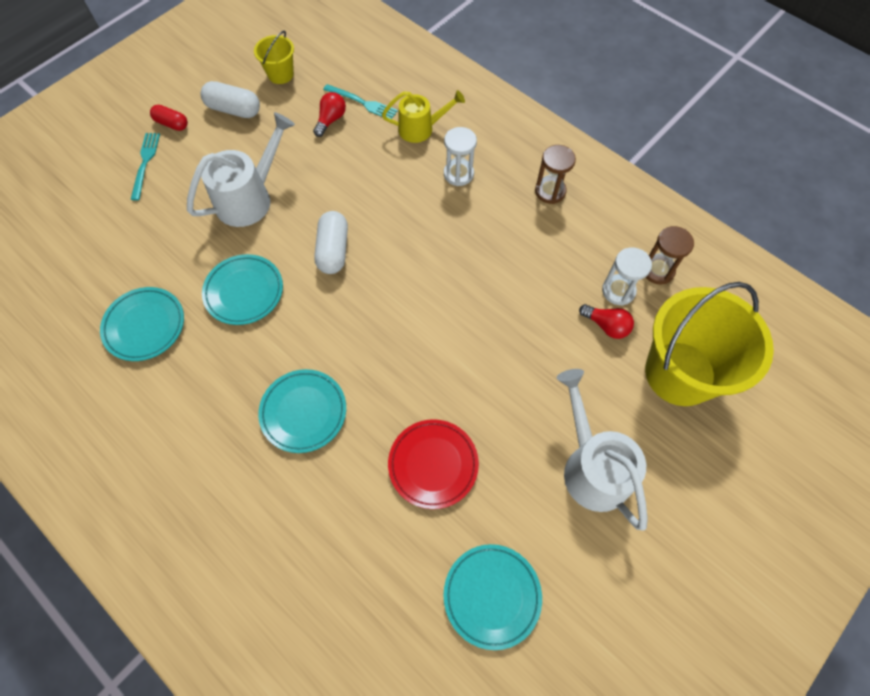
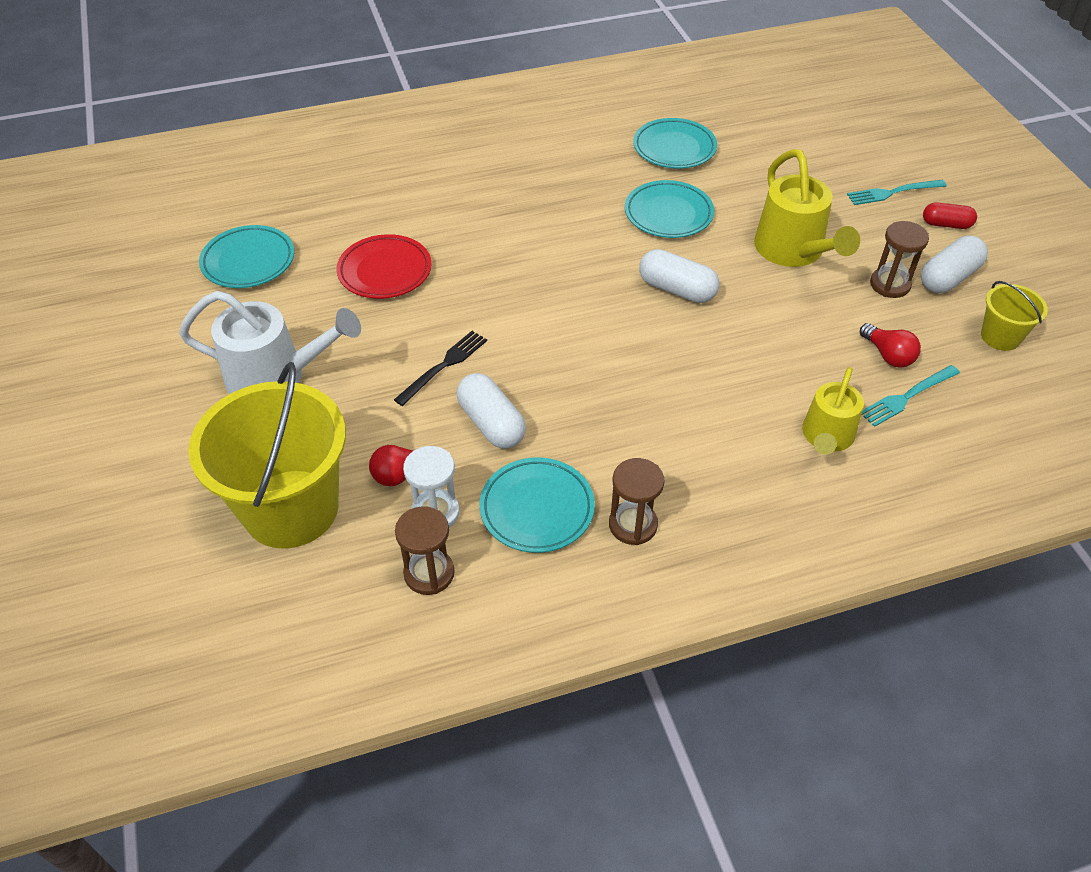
camera: 120 degrees right, 15 degrees down
(145, 162) = (892, 193): turquoise fork -> turquoise fork turned 135 degrees clockwise
(172, 124) = (946, 224): red capsule -> red capsule turned 45 degrees clockwise
(250, 197) = (793, 251): white watering can -> yellow watering can
(258, 136) = (890, 284): none -> brown hourglass
(303, 412) = (507, 212): turquoise plate -> turquoise plate (537, 509)
(458, 174) = (722, 441): white hourglass -> none
(502, 357) = (444, 365): none -> black fork
(531, 299) = (491, 423): none -> white capsule

